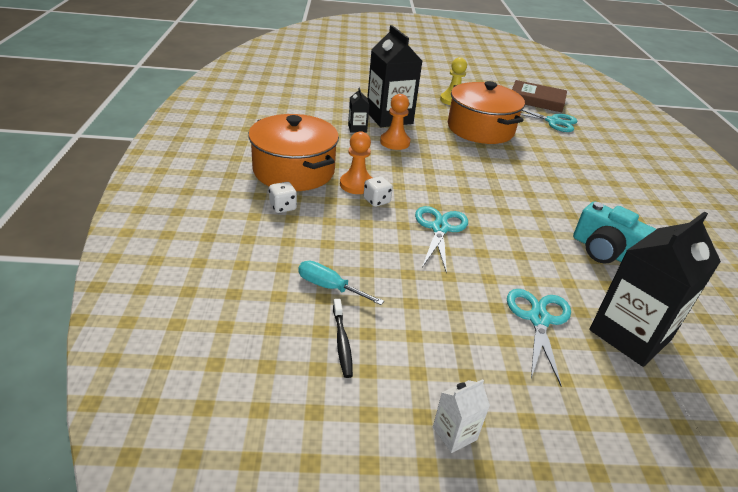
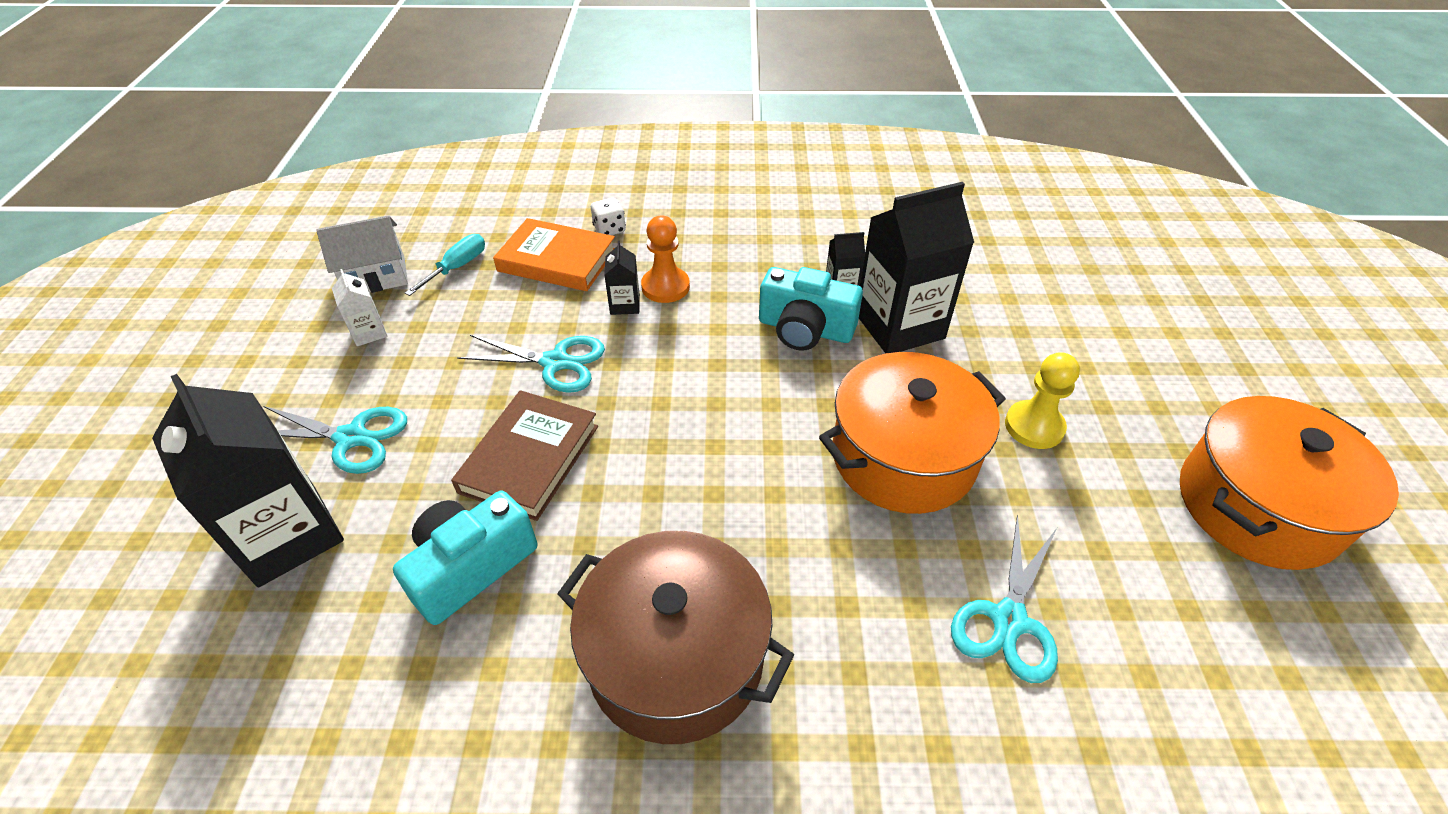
camera: 95 degrees right, 10 degrees up
(294, 170) = (695, 233): orange pot -> orange pot (1257, 506)
(323, 232) = (557, 260): none -> orange book
(342, 342) = (376, 277): black toothbrush -> white house
(376, 201) = (625, 305): white dice -> black carton
(395, 142) = (805, 329): orange pawn -> turquoise camera
(454, 433) = (237, 344): white carton -> white carton (369, 333)
(536, 100) = (1143, 614): brown book -> brown book (529, 458)
(613, 190) = (675, 657): none -> brown pot

